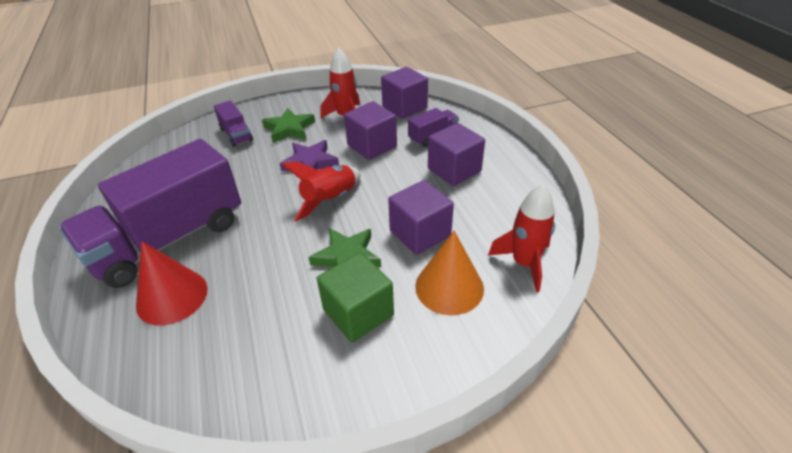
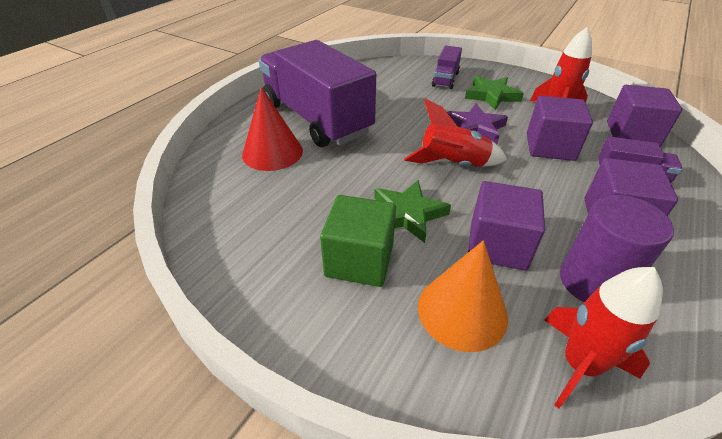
camera: 50 degrees right, 0 degrees up
(169, 239) = (316, 119): purple truck -> purple truck turned 45 degrees clockwise
(483, 215) = (592, 282): none -> purple cylinder

